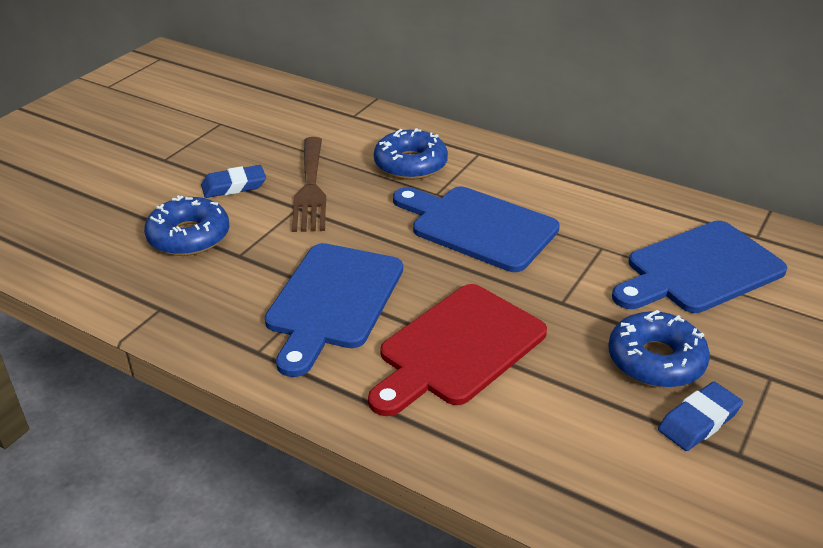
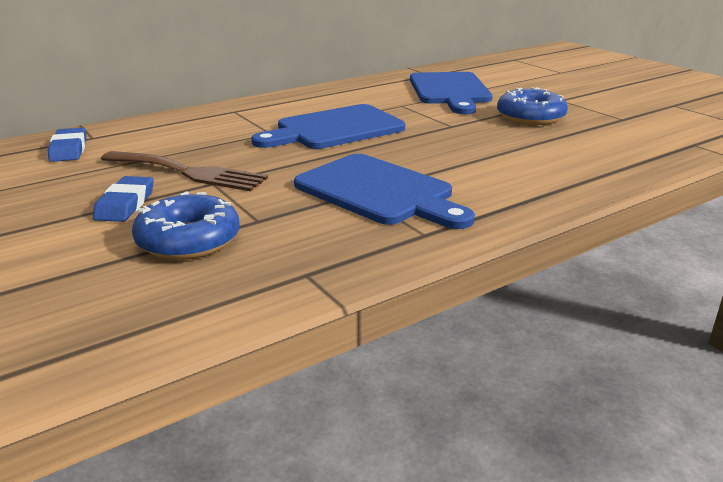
camera: 65 degrees left, 10 degrees down
(410, 164) = (213, 132): blue donut -> none
(458, 348) = (479, 162): red cutting board -> none
(699, 421) = (591, 120): blue eraser -> blue eraser (69, 149)

